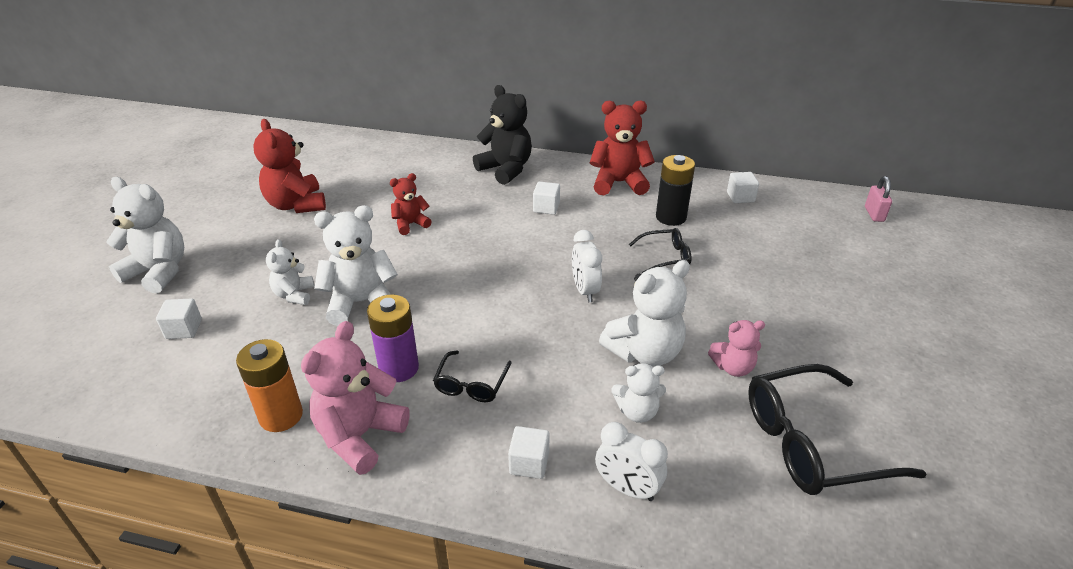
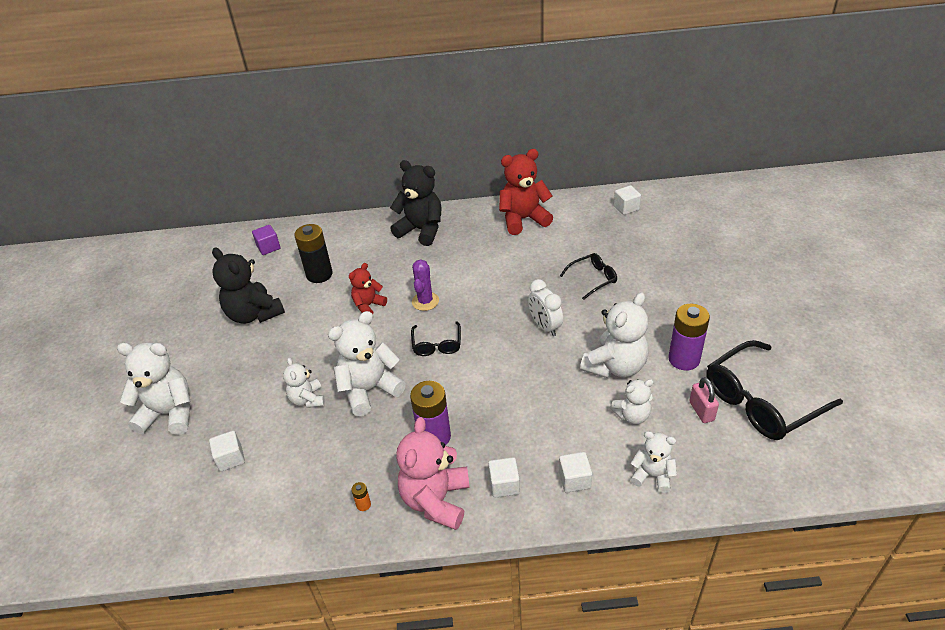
camera: 15 degrees left, 5 degrees up
(281, 416) = (363, 505): orange battery -> orange battery, size x0.41
(296, 205) = (254, 314): red teddy bear -> black teddy bear
(349, 151) = (268, 247): none -> purple cube
(470, 234) = (425, 301): none -> purple cactus
(471, 384) = (498, 432): black glasses -> black glasses (437, 345)
(546, 208) = (475, 259): white cube -> white cube (504, 485)
(627, 488) = (652, 475): white clock -> white teddy bear
(671, 217) = (580, 241): black battery -> black battery (319, 274)
(733, 367) = (684, 359): pink teddy bear -> purple battery
(874, 214) = (732, 197): pink padlock -> pink padlock (701, 411)

